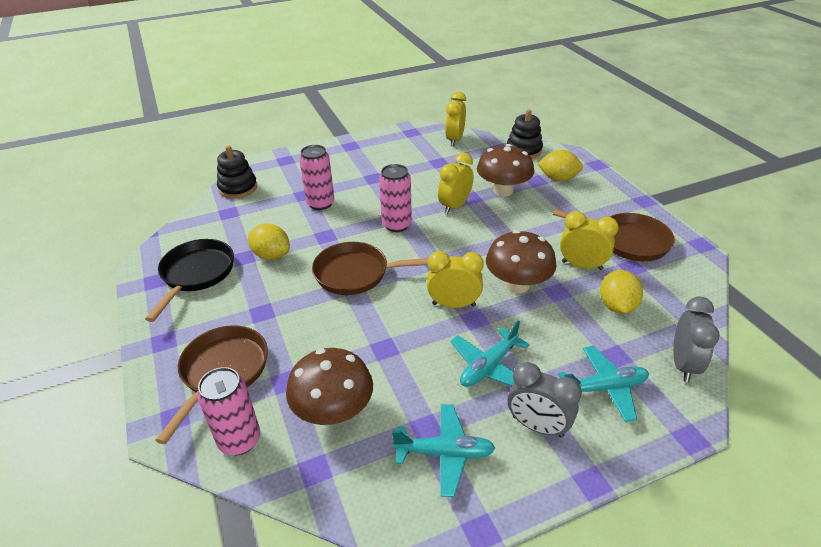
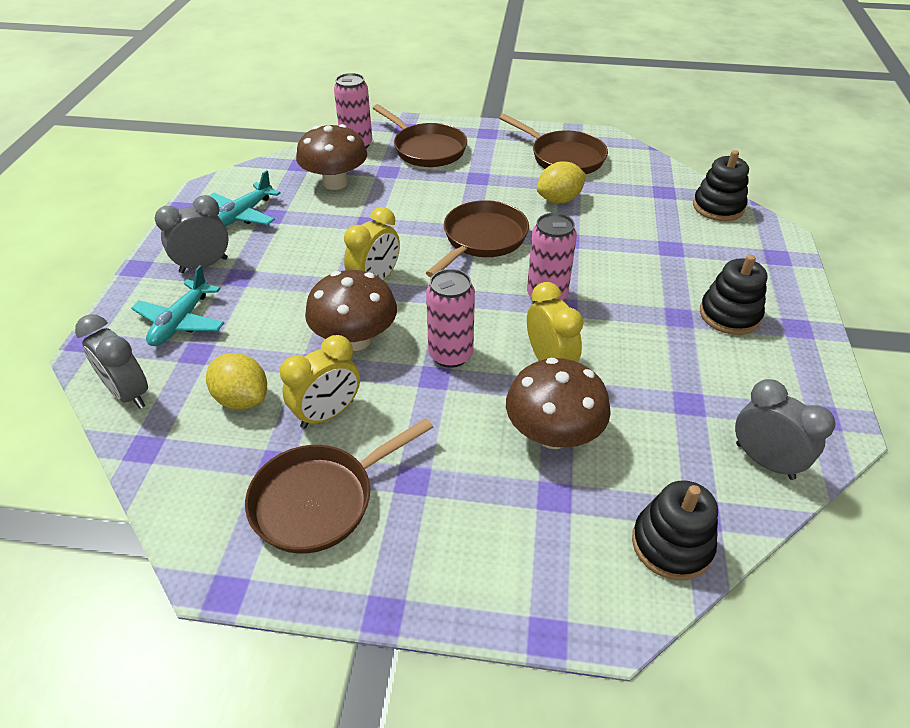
camera: 120 degrees right, 5 degrees up
(196, 274) = (563, 157): black pan -> brown pan
(320, 203) = (639, 254): pink can -> pink can (450, 355)
(357, 164) = (729, 315): none -> black stacking toy
(454, 140) = (764, 461): yellow clock -> grey clock
(488, 366) = (283, 268): turquoise plane -> none
(558, 178) = (540, 531): yellow lemon -> none

